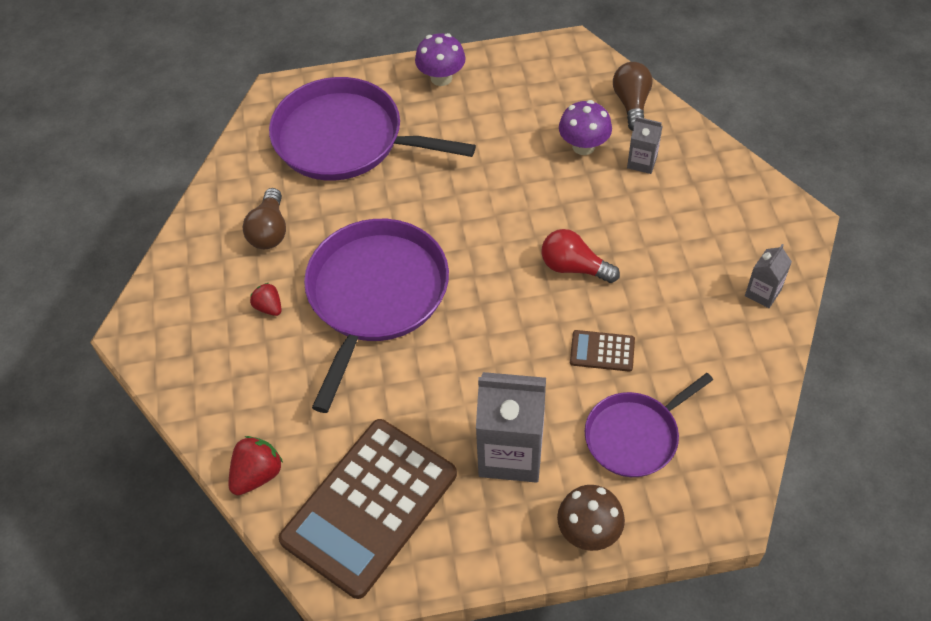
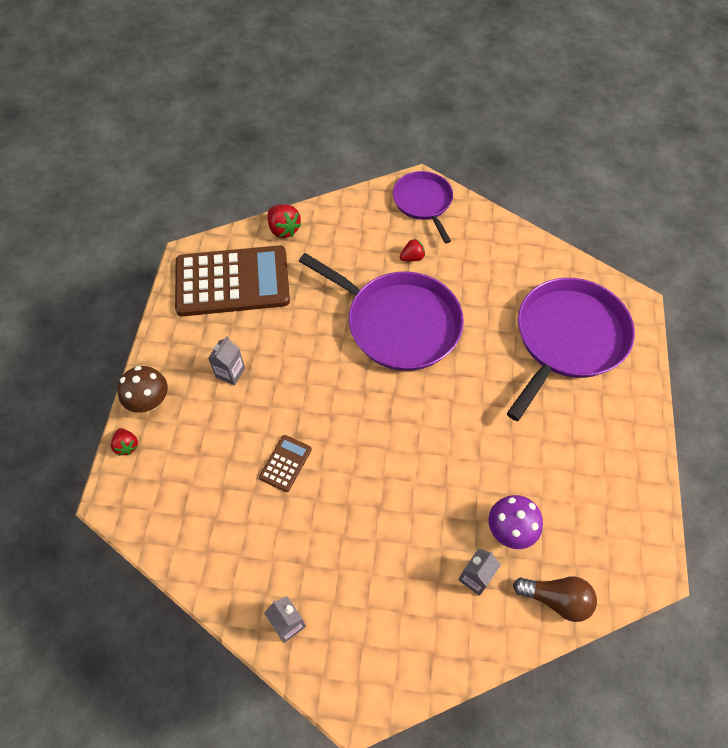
camera: 105 degrees right, 5 degrees up
(269, 231) = (483, 270): brown light bulb -> none
(369, 507) = (232, 282): brown calculator -> brown calculator turned 120 degrees clockwise
(441, 78) = (629, 432): purple mushroom -> none
(511, 453) = (230, 372): grey carton -> grey carton, size x0.50
(574, 267) = (374, 471): red light bulb -> none
(635, 436) = (204, 459): purple pan -> purple pan (423, 202)
(657, 531) = (127, 445): none -> red strawberry

